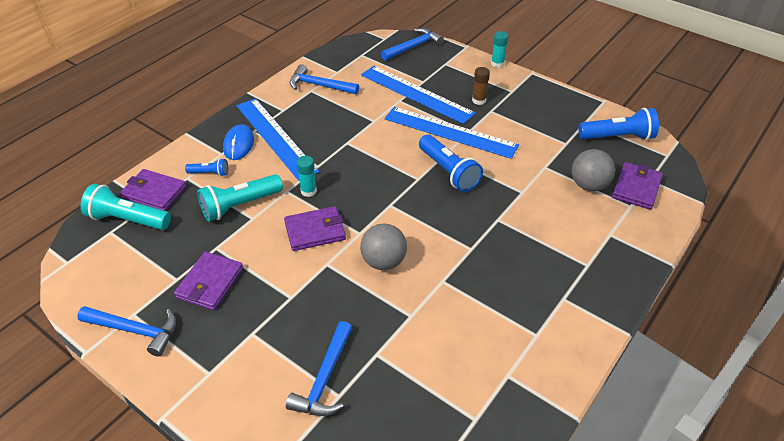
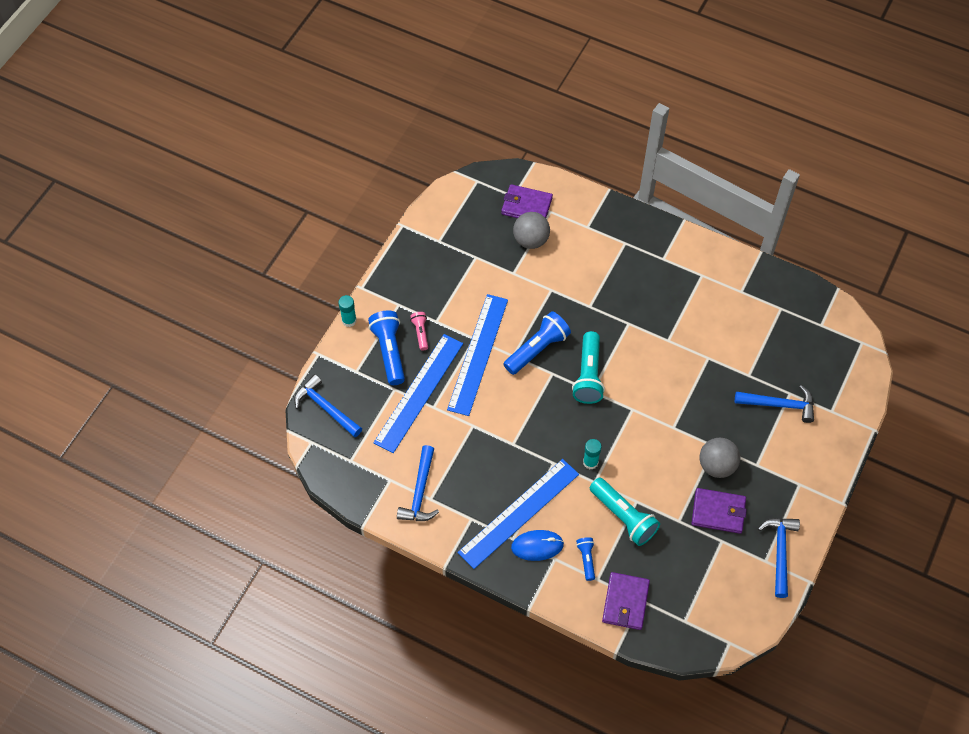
camera: 100 degrees left, 15 degrees up
(128, 220) = (666, 611): turquoise flashlight -> turquoise flashlight (588, 375)
(315, 231) = (639, 445): purple wallet -> none
(383, 261) = (659, 385): grey ball -> grey ball (716, 466)
(479, 100) = (420, 333): brown glue stick -> pink flashlight
(618, 137) = (458, 216): blue flashlight -> blue flashlight (389, 352)

